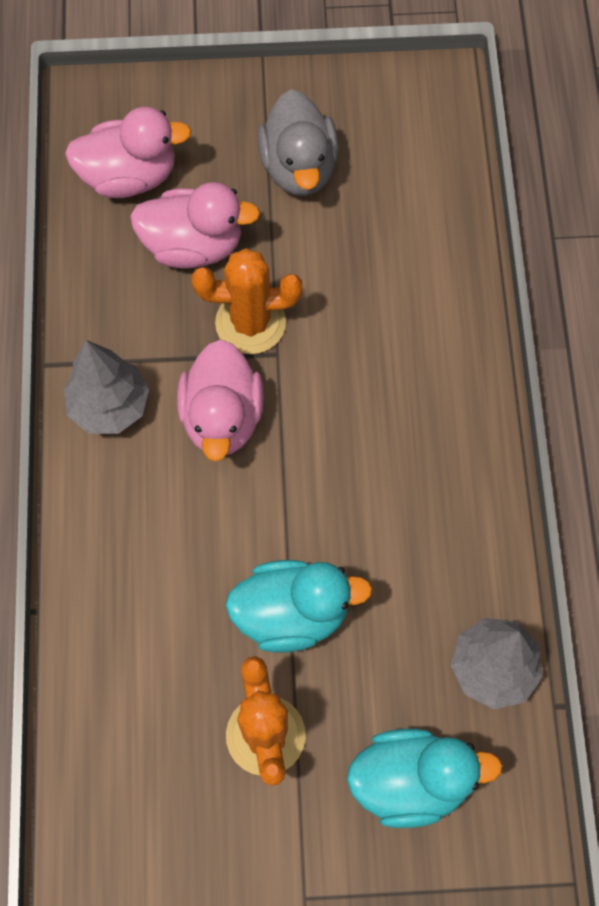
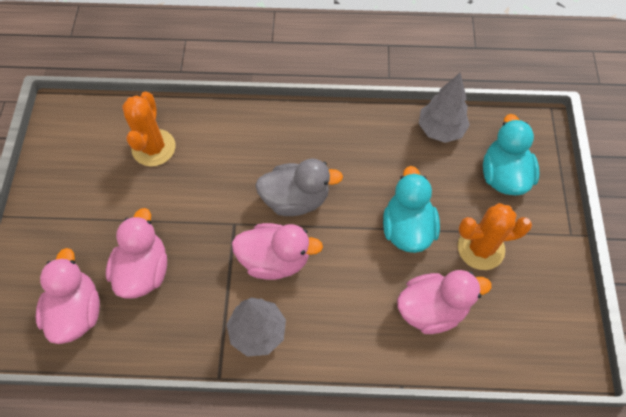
camera: 85 degrees left, 5 degrees down
(156, 655) = (432, 309): none -> pink duck
(250, 323) = (209, 238): orange cactus -> orange cactus (153, 148)
(299, 167) = (99, 200): grey duck -> grey duck (296, 199)

